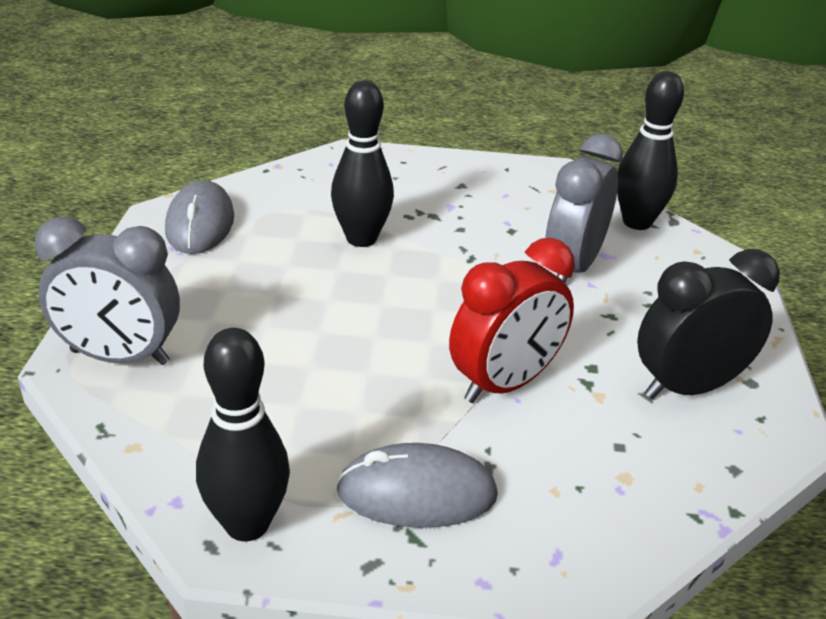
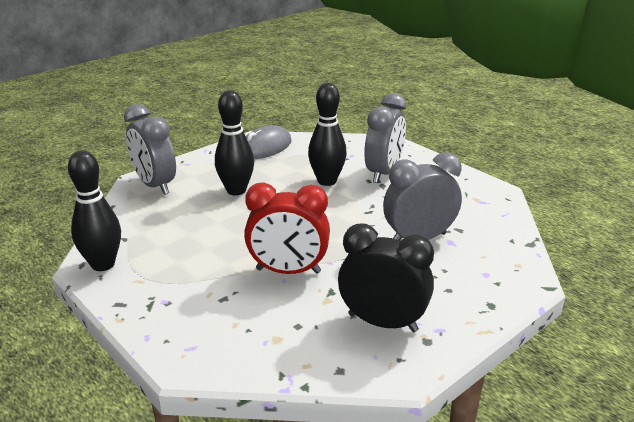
camera: 45 degrees right, 5 degrees down
(411, 198) = (383, 173): none -> grey clock
(416, 493) = (177, 290): grey mouse -> none
(637, 222) = (502, 234): black bowling pin -> black bowling pin (236, 190)

